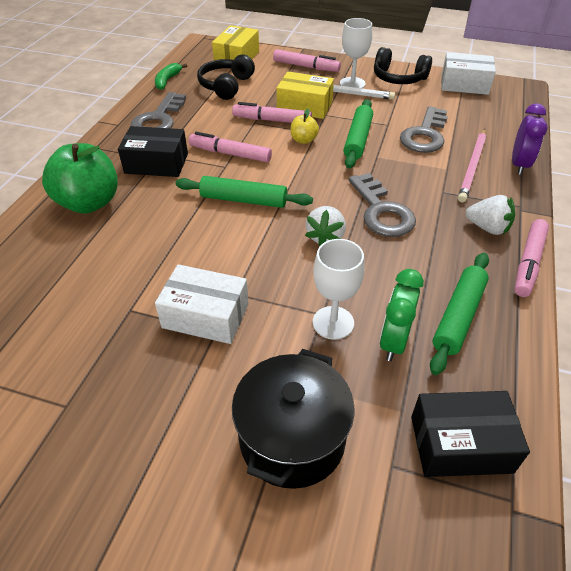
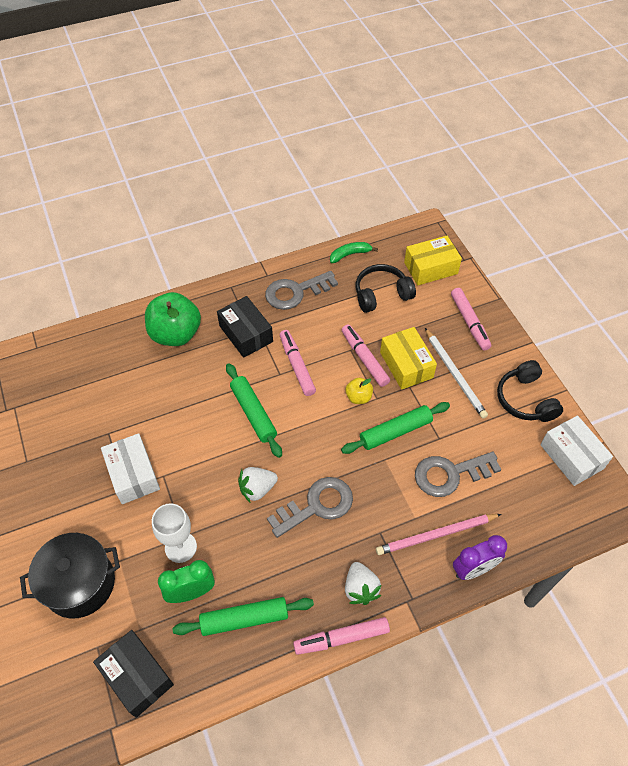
camera: 50 degrees right, 10 degrees up
(352, 83) = (478, 373): white goblet -> none
(381, 211) = (317, 505): grey key -> grey key turned 150 degrees counterclockwise

